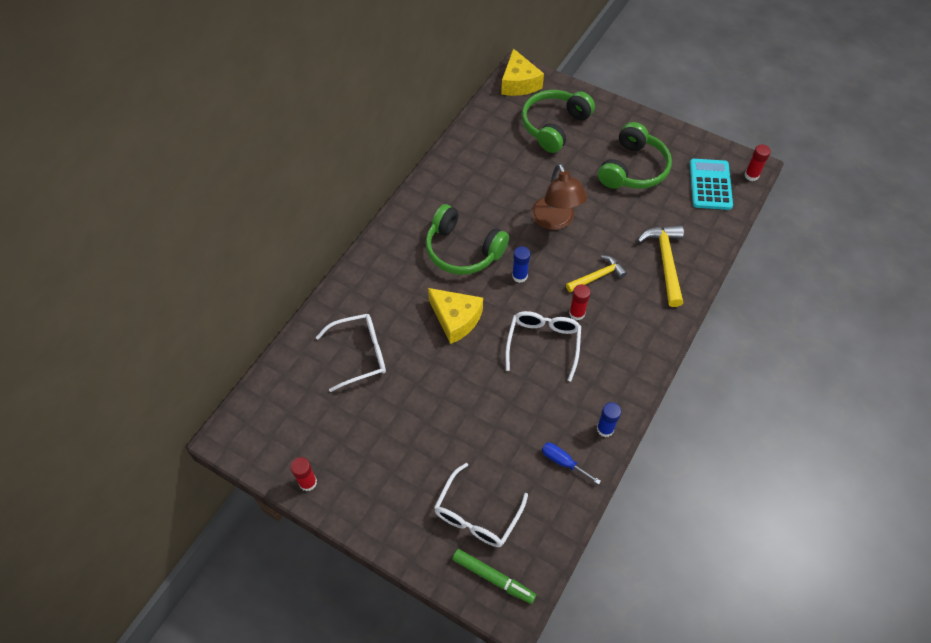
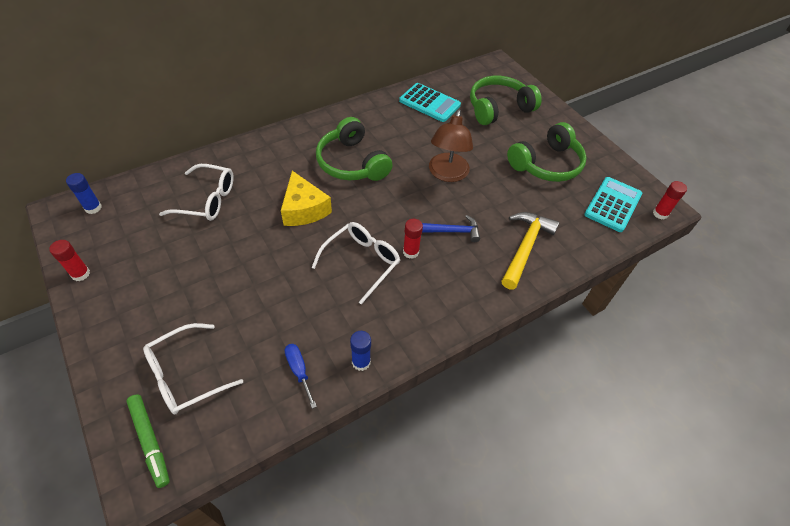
camera: 25 degrees right, 5 degrees down
(487, 149) = (429, 103): none -> turquoise calculator
(519, 83) = (491, 70): yellow cheese -> none
(519, 276) = (383, 201): blue glue stick -> blue glue stick (93, 208)
(597, 276) = (452, 231): yellow hammer -> blue hammer

